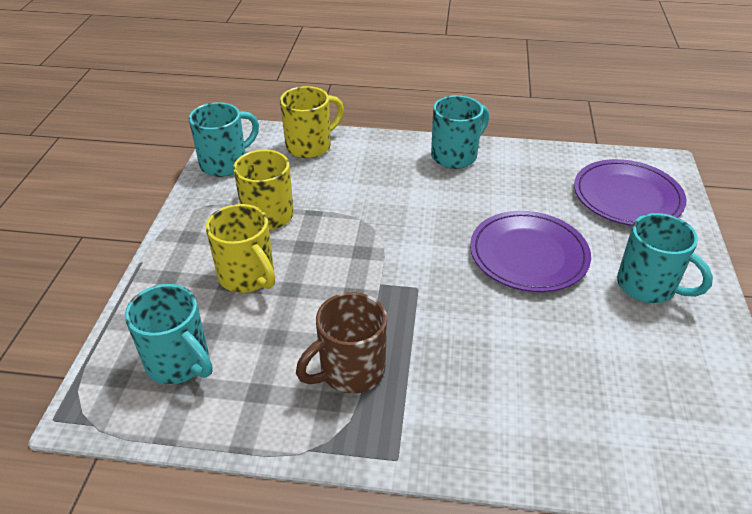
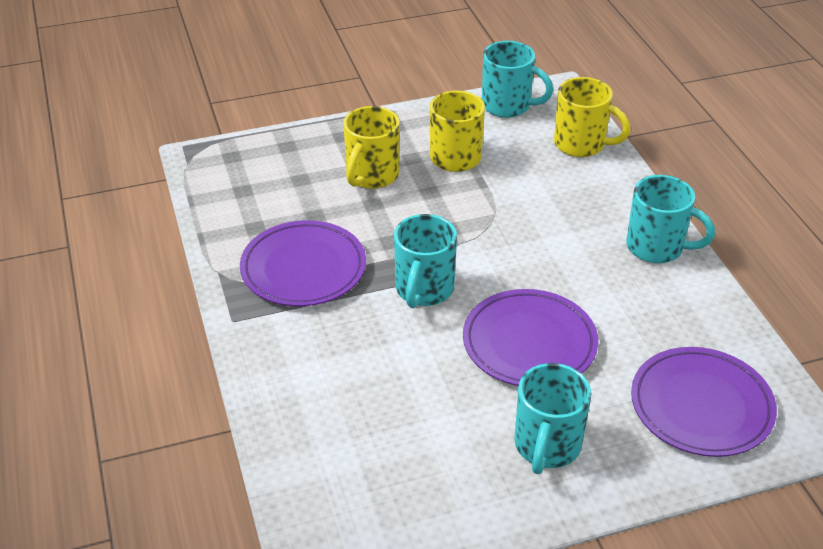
camera: 65 degrees right, 0 degrees up
(179, 363) = (261, 178): turquoise mug -> turquoise mug (423, 290)
(350, 371) = (303, 268): brown mug -> purple plate

